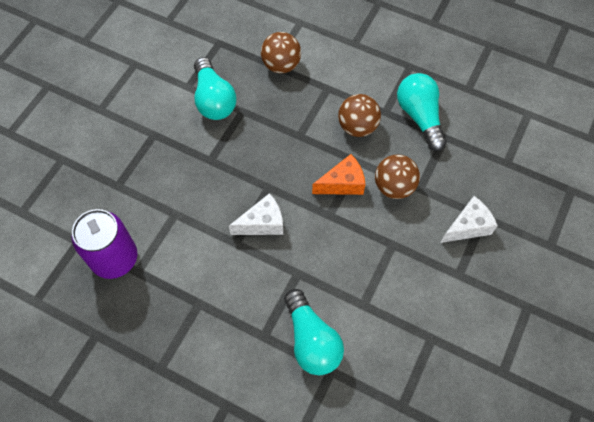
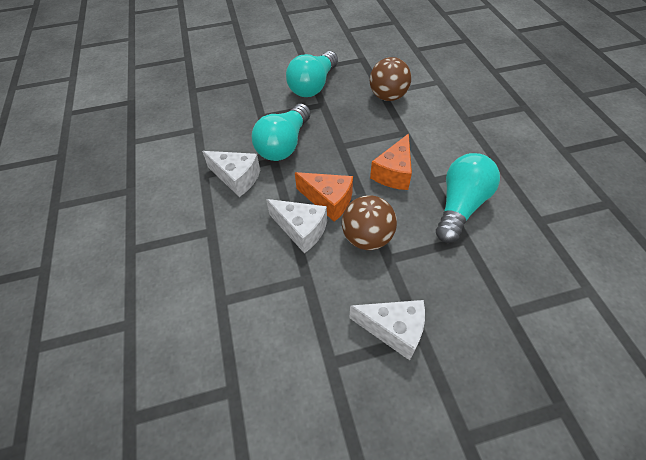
camera: 50 degrees right, 10 degrees down
(114, 258) = (132, 125): purple can -> none
(311, 340) = (151, 286): turquoise light bulb -> turquoise light bulb (284, 144)
(351, 218) = (301, 230): none -> white cheese
(357, 127) = (394, 173): brown ball -> orange cheese

